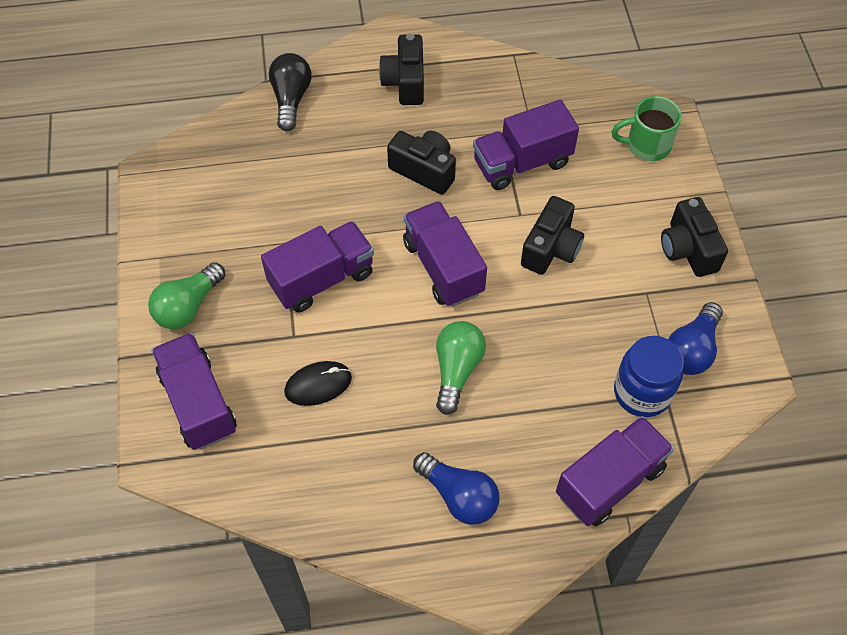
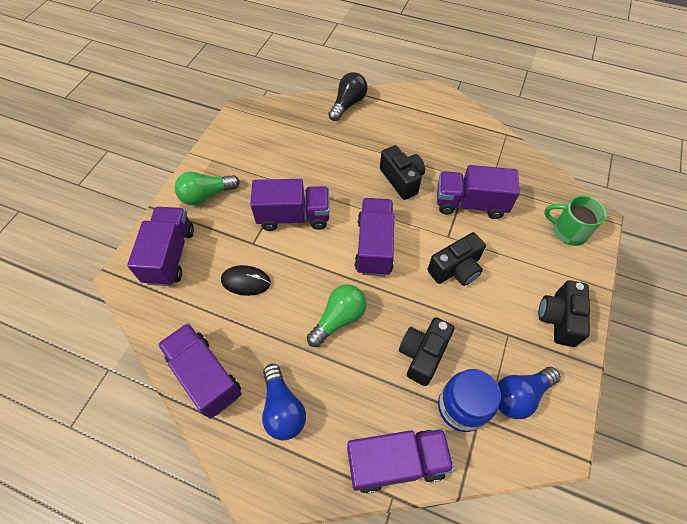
camera: 30 degrees right, 0 degrees up
(347, 511) = (205, 376): none -> purple truck
(405, 82) = (424, 122): black camera -> black camera (422, 354)

